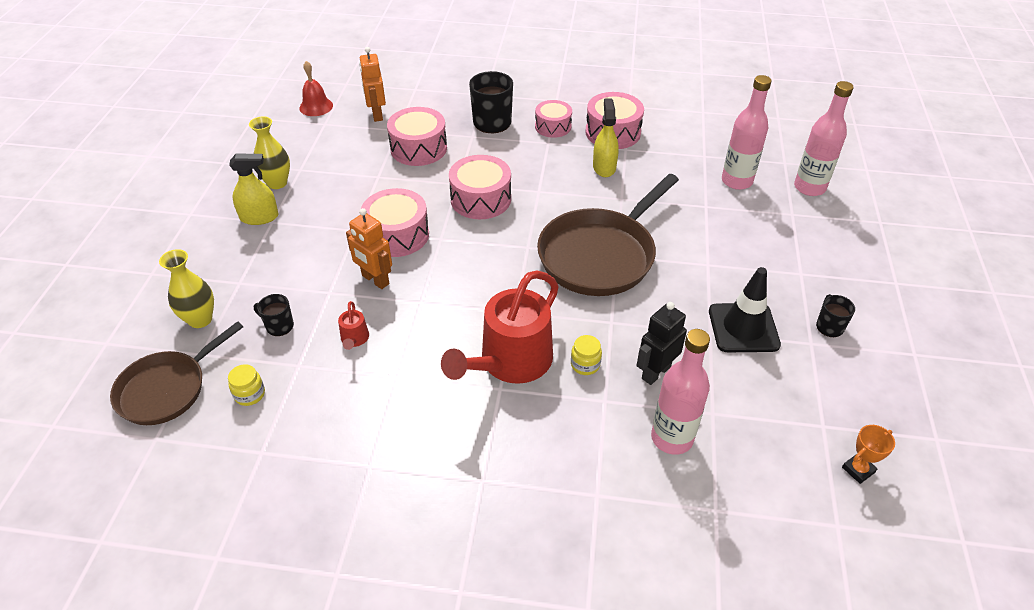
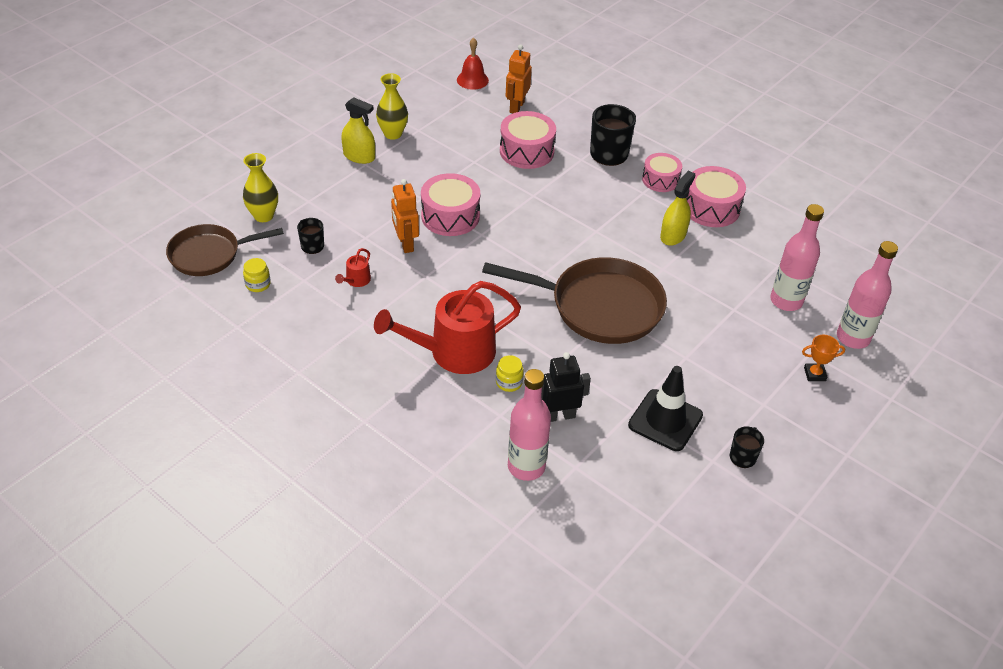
camera: 30 degrees right, 0 degrees up
(480, 199) = (541, 216): pink drum -> none
(600, 255) = (599, 307): brown pan -> brown pan turned 150 degrees counterclockwise
(858, 470) = (652, 566): orange trophy -> orange trophy (814, 374)

